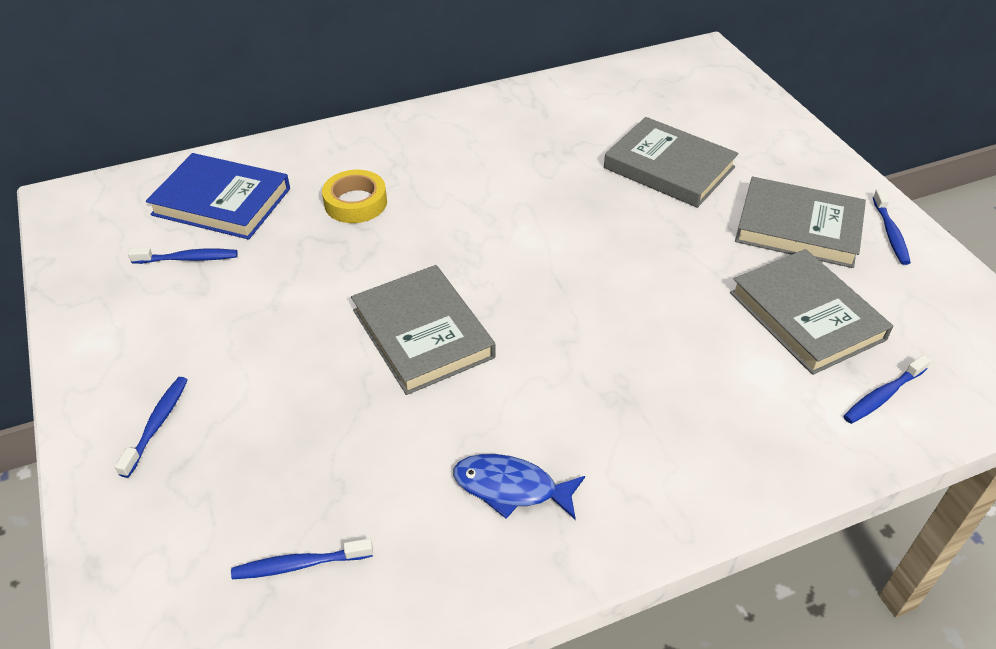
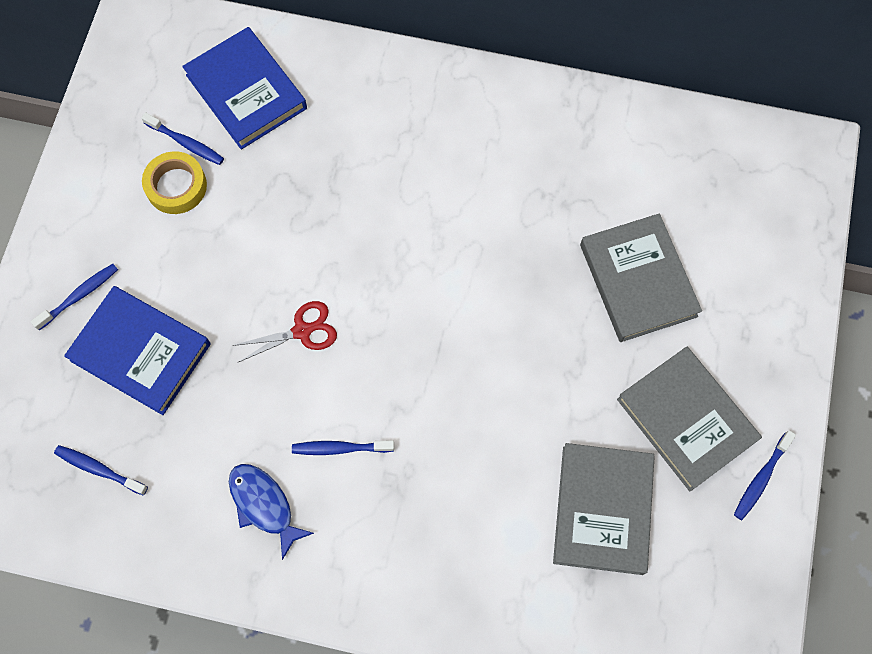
camera: 35 degrees right, 25 degrees up
(266, 435) = (141, 352): none -> blue book
(355, 202) = (346, 157): yellow tape -> yellow tape (176, 186)
(423, 333) = (302, 331): grey book -> red scissors
(882, 396) = (587, 617): blue toothbrush -> blue toothbrush (340, 448)

